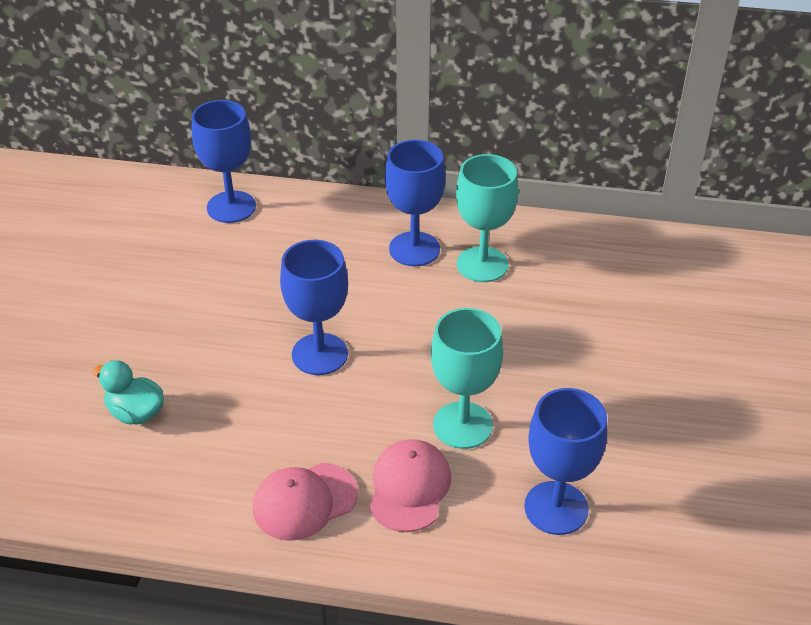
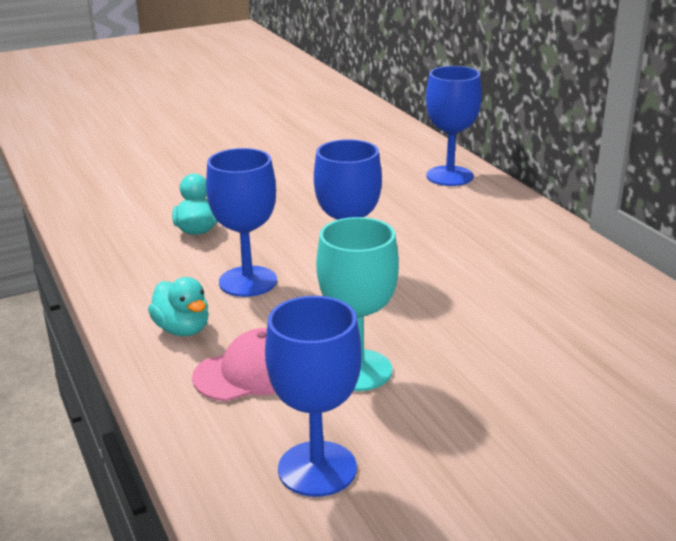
camera: 55 degrees right, 15 degrees down
(304, 501) = (182, 329): pink cap -> turquoise duck
(414, 249) = (535, 261): blue goblet -> blue goblet (248, 281)
(482, 264) = (574, 299): turquoise goblet -> none

